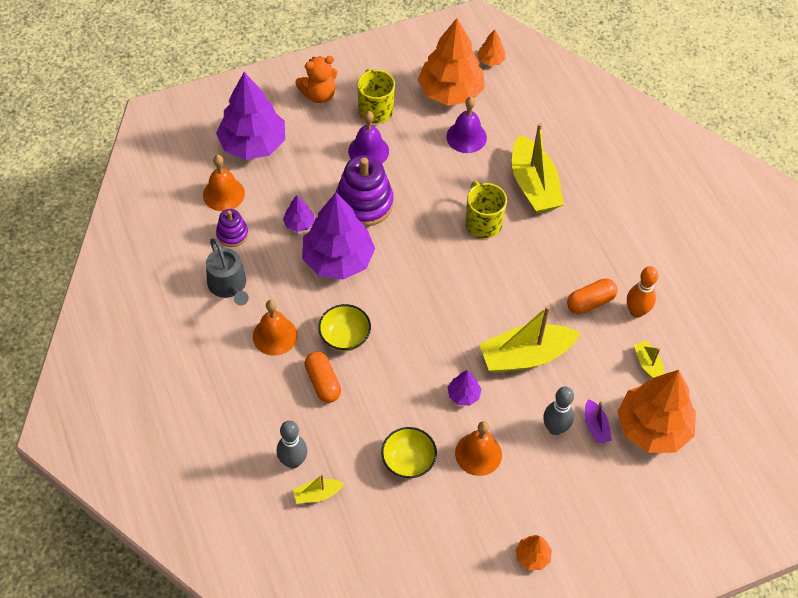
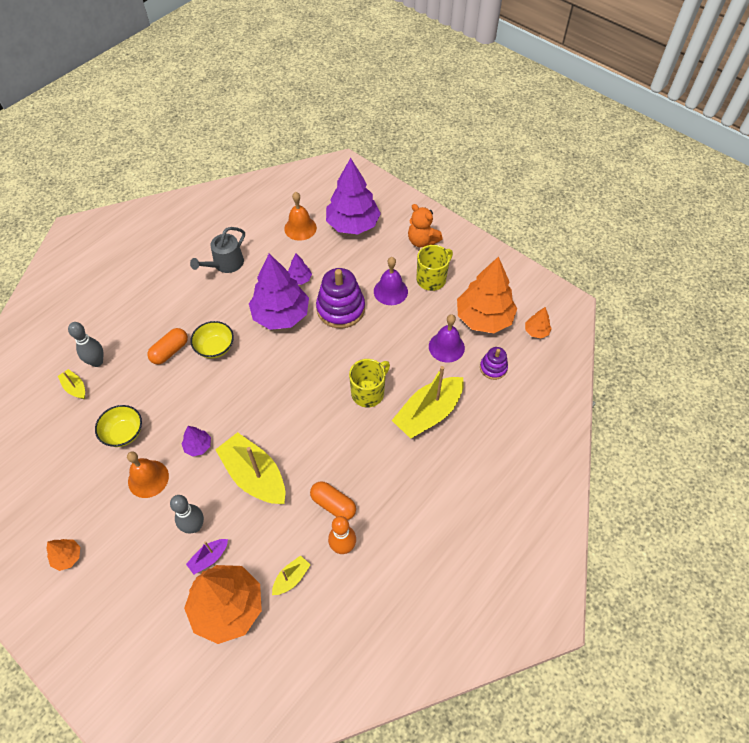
camera: 65 degrees right, 0 degrees up
(232, 234) = (269, 247): purple stacking toy -> purple stacking toy (493, 368)
(275, 336) = (196, 307): orange bell -> none

